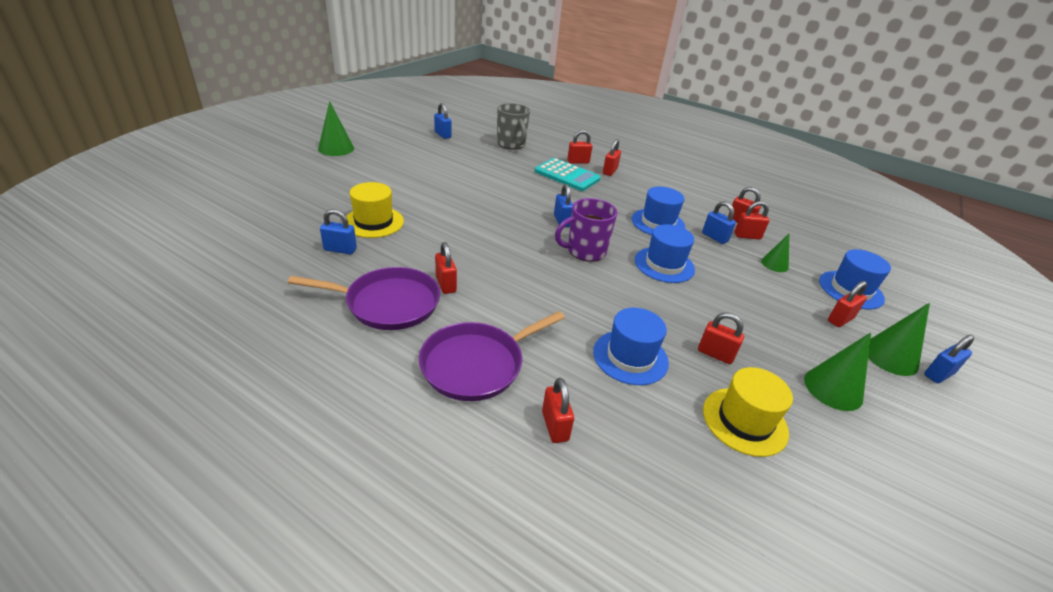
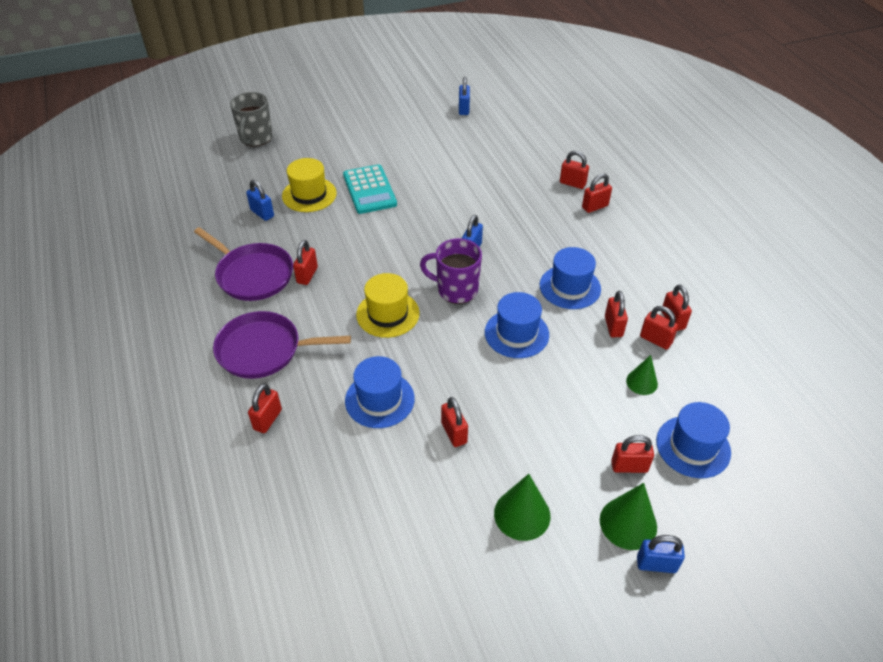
camera: 40 degrees right, 10 degrees up
(336, 148) = (350, 102): green cone -> none
(511, 144) = (523, 140): grey mug -> grey mug (255, 138)
(567, 175) = (539, 197): turquoise calculator -> turquoise calculator (369, 190)
(714, 237) = (613, 326): blue padlock -> red padlock
(744, 421) = (407, 492): yellow hat -> yellow hat (388, 314)

